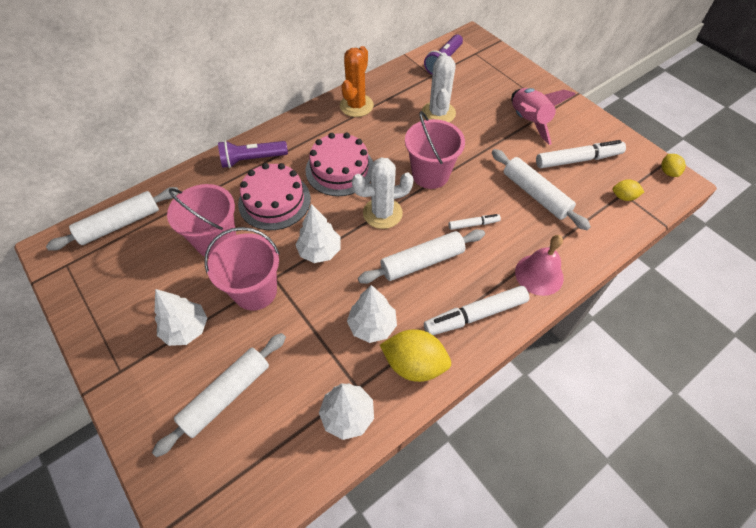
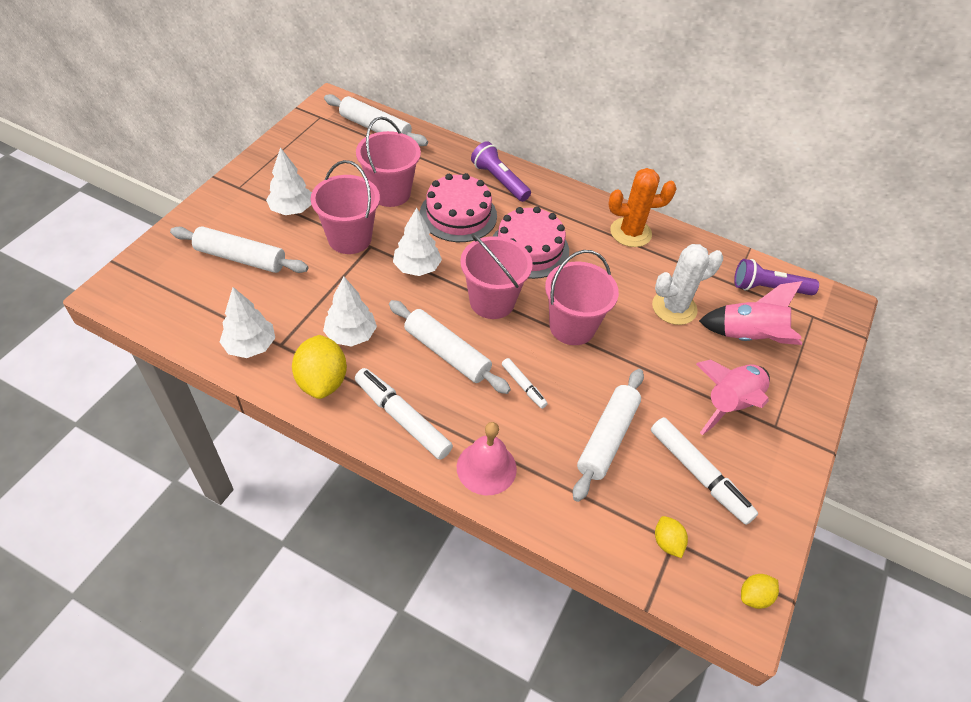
camera: 60 degrees right, 5 degrees down
(382, 213) = (492, 301): white cactus -> pink bucket
(479, 89) = (748, 337): none -> pink rocket

